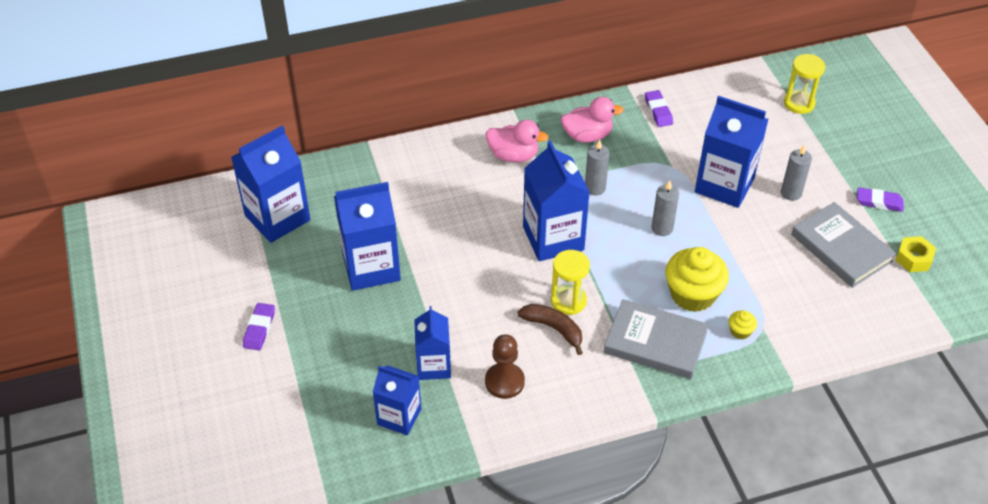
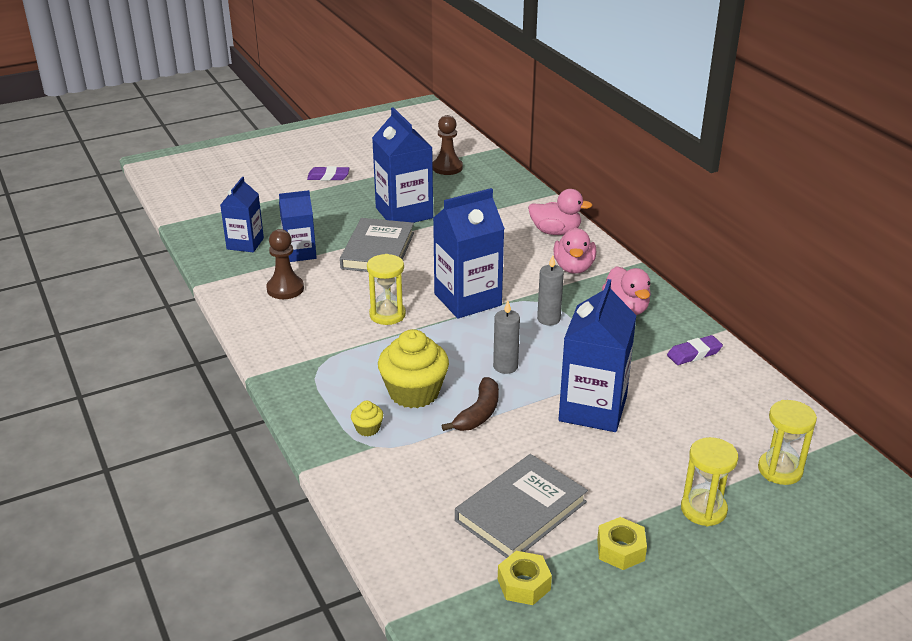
camera: 80 degrees right, 15 degrees down
(277, 218) = (447, 168): blue carton -> brown pawn
(445, 155) = (555, 232): none -> pink duck
(553, 328) = (351, 309): brown banana -> brown banana (478, 413)
(655, 342) = (343, 371): grey book -> grey book (378, 250)
(791, 193) = (602, 465): grey candle -> none
(839, 151) = (703, 509): none -> yellow hourglass
(879, 202) = (620, 550): purple eraser -> yellow nut

